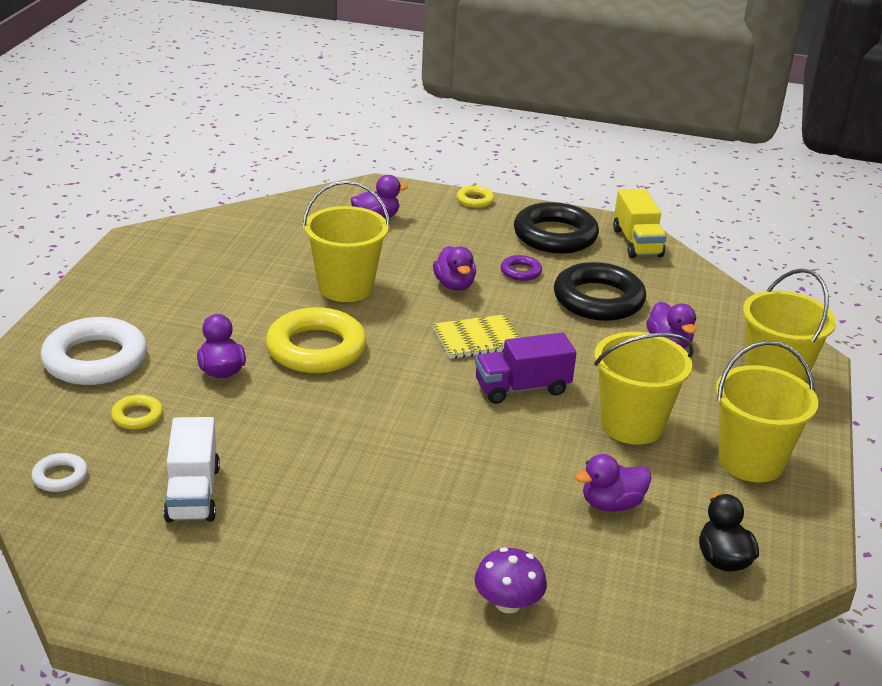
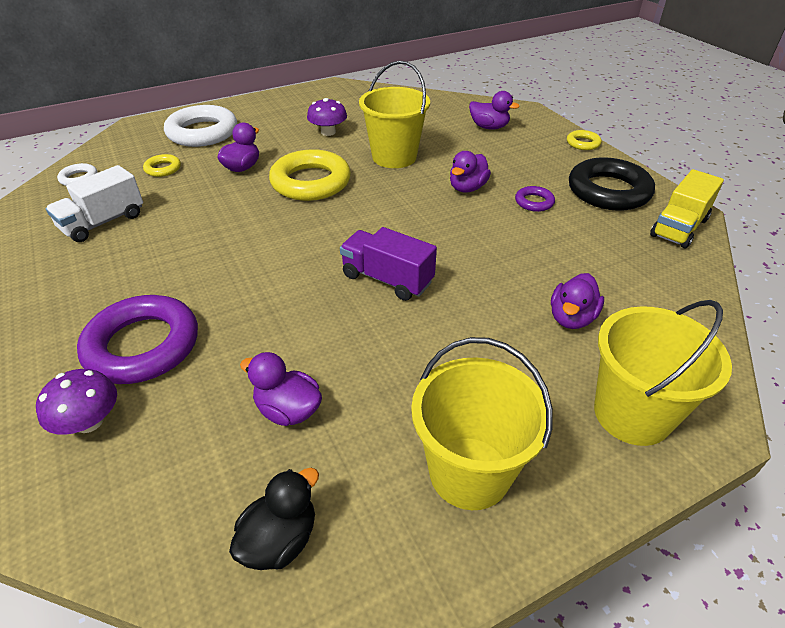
camera: 50 degrees right, 10 degrees up
(235, 293) = (328, 132): none -> purple mushroom
(443, 542) = (143, 345): none -> purple ring
(478, 339) = (418, 229): yellow notebook -> none
(598, 299) = (565, 251): black ring -> none
(632, 425) = (419, 361): yellow bucket -> none

